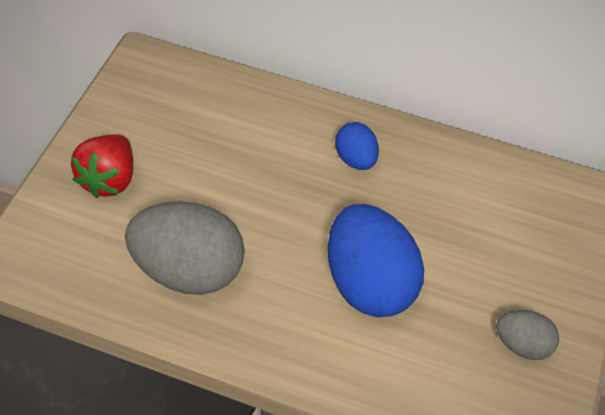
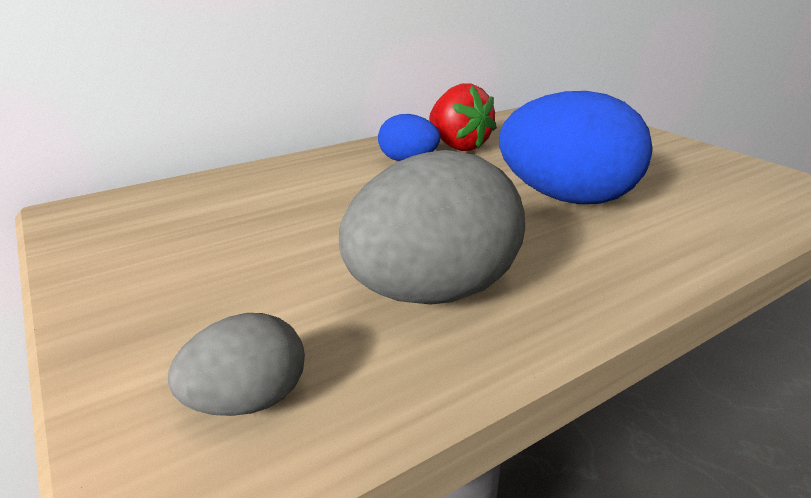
camera: 50 degrees left, 25 degrees down
(109, 179) = (193, 299): red strawberry -> red strawberry (458, 146)
(522, 344) = (693, 165): grey egg -> grey egg (247, 401)

